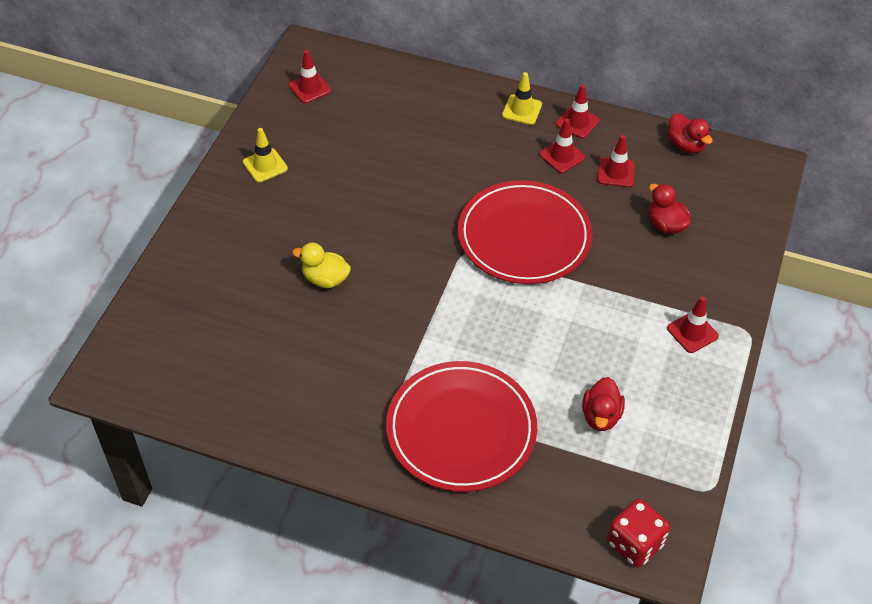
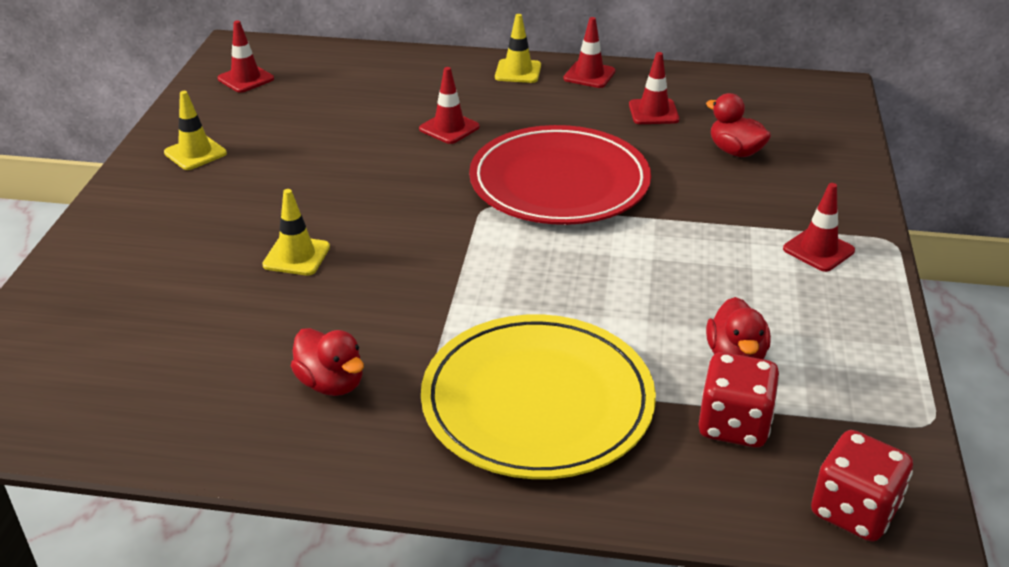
camera: 10 degrees left, 15 degrees down
(325, 279) = (296, 256): yellow duck -> yellow traffic cone
(461, 429) = (537, 402): red plate -> yellow plate
(562, 156) = (581, 105): red traffic cone -> red traffic cone (449, 128)
(581, 469) = (734, 425): none -> red dice
(686, 145) = (727, 81): red duck -> red duck (331, 383)

